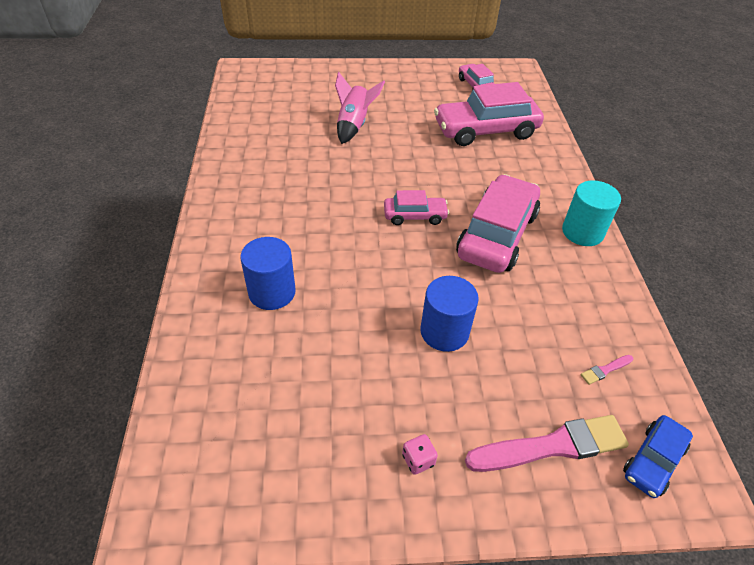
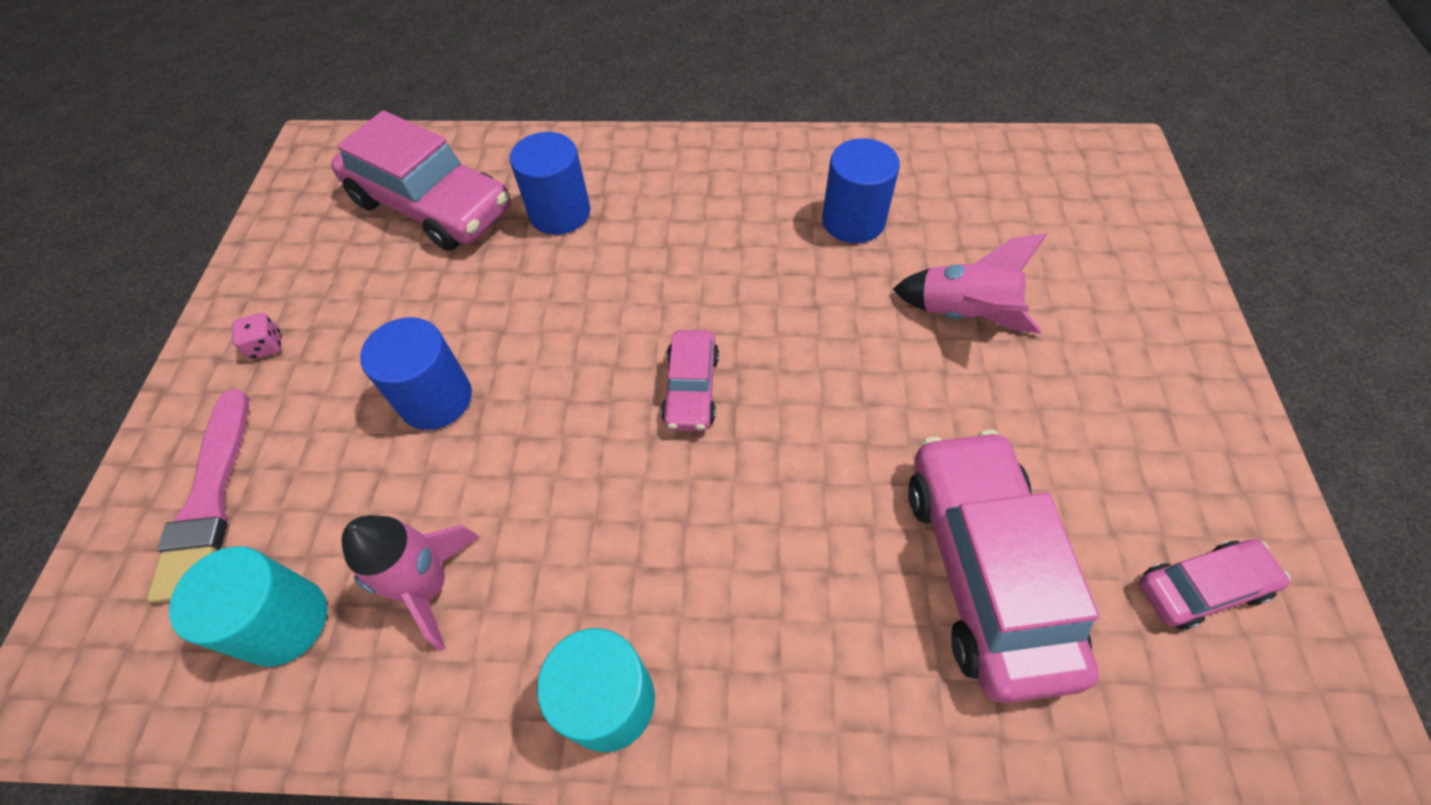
camera: 100 degrees right, 10 degrees up
(287, 157) = (853, 221): none -> blue cylinder
(496, 235) = (625, 517): pink car -> pink car (431, 205)
(560, 307) = (428, 586): none -> pink rocket
(605, 370) = (284, 622): pink brush -> turquoise cylinder
(653, 461) = (118, 638): blue car -> none

